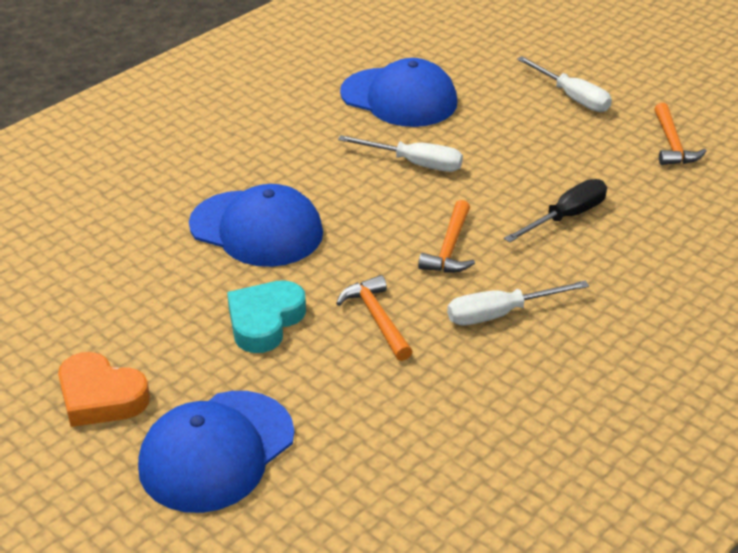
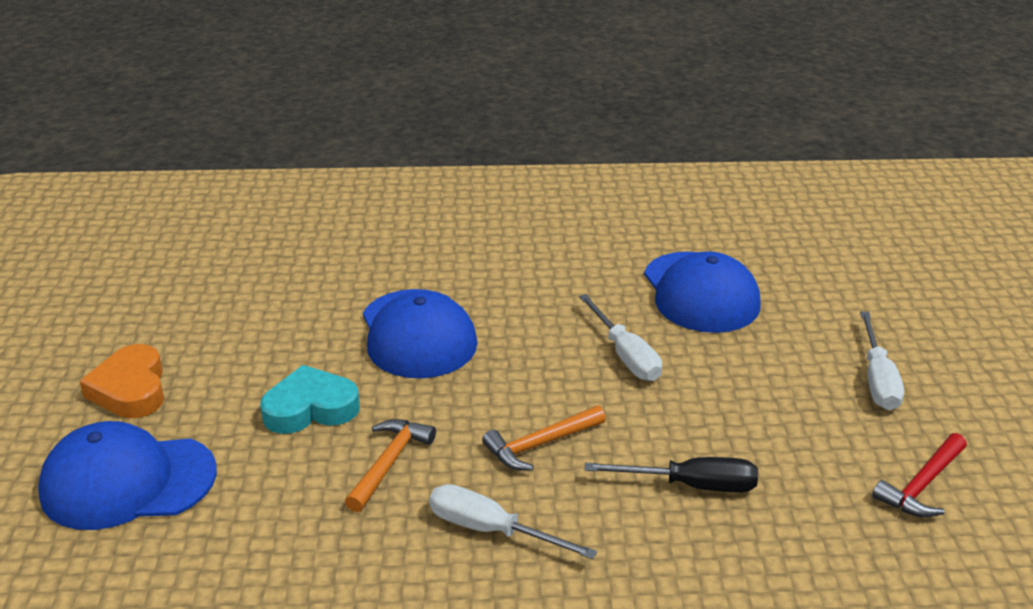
camera: 45 degrees right, 5 degrees down
(672, 144) = (922, 485): orange hammer -> red hammer

